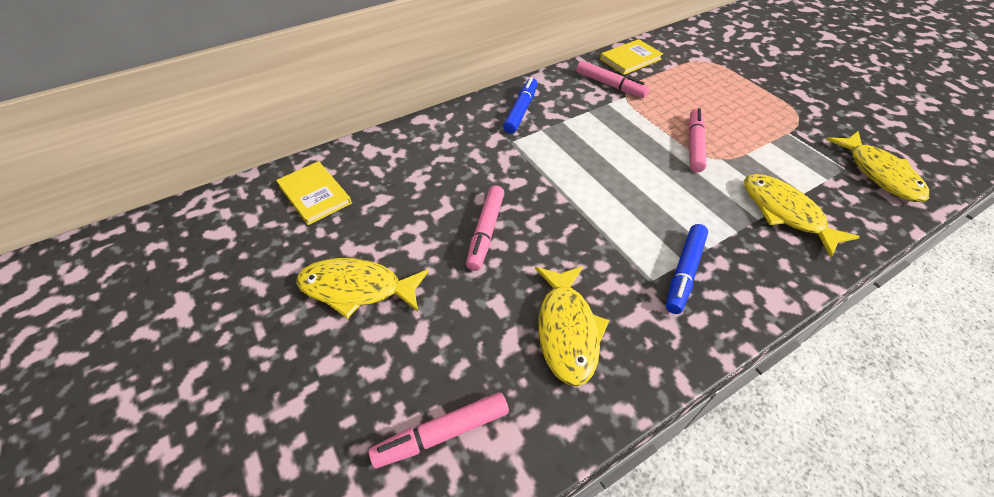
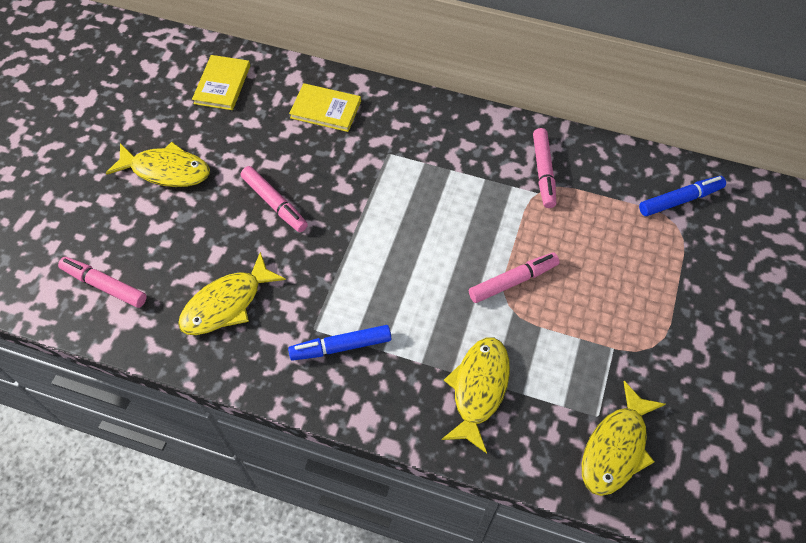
camera: 50 degrees right, 10 degrees up
(357, 289) = (166, 170): yellow fish -> yellow fish turned 135 degrees clockwise
(486, 232) = (274, 203): pink marker -> pink marker turned 105 degrees counterclockwise
(521, 111) = (435, 133): blue marker -> blue marker (679, 200)
(630, 59) = (608, 163): yellow book -> yellow book (325, 109)

